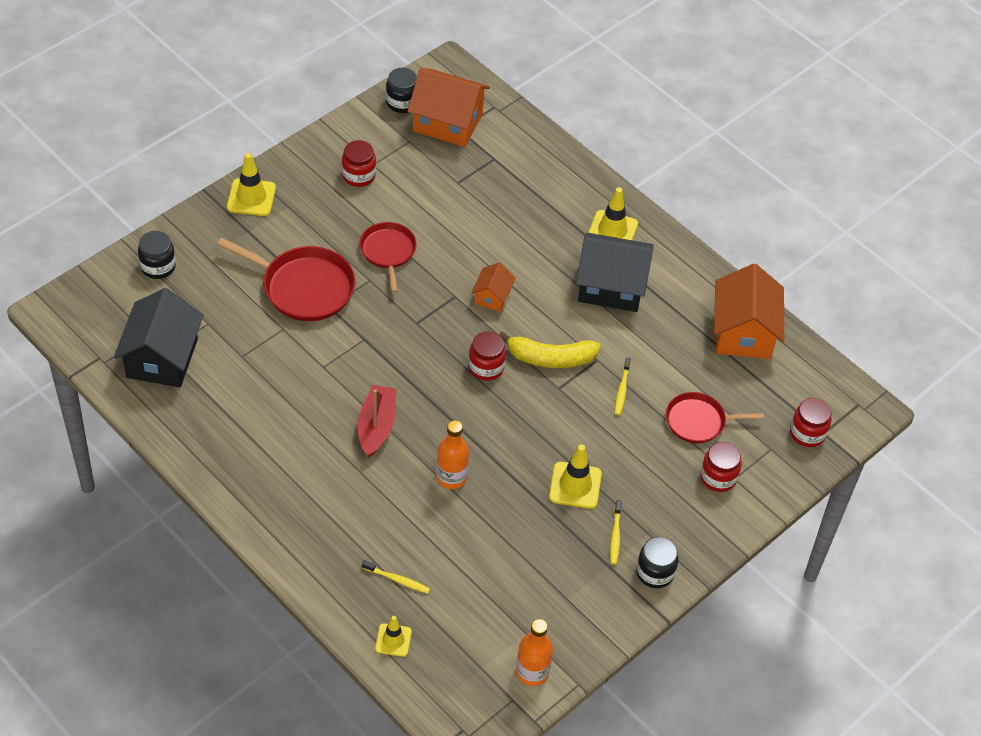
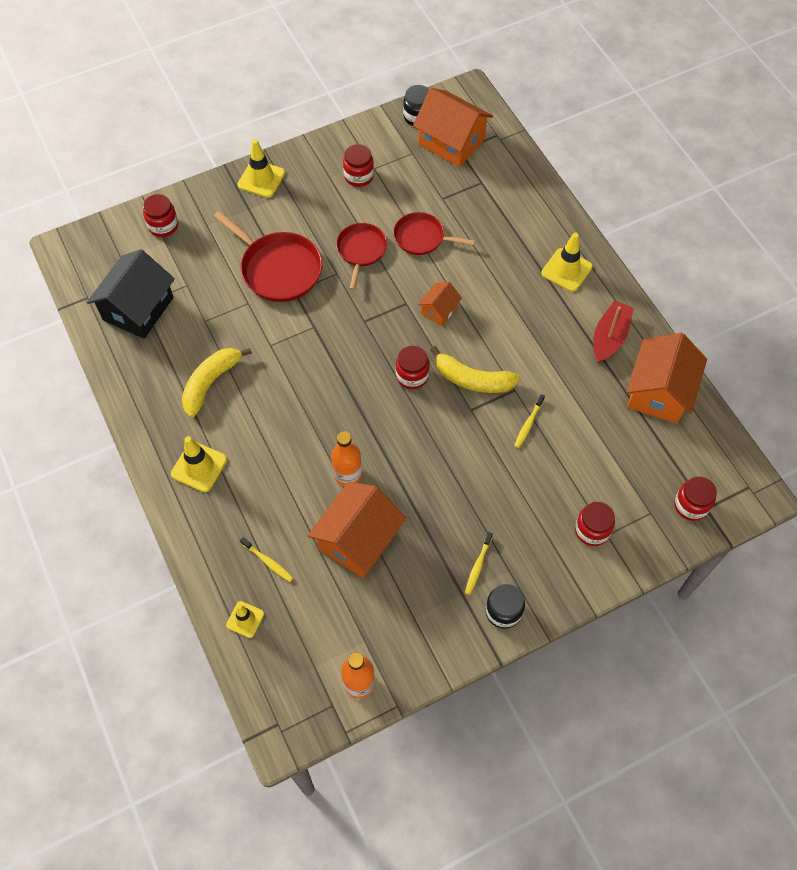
camera: 20 degrees right, 10 degrees up
(158, 267) = (163, 226): black jar -> red jar
(271, 418) = (210, 383): none -> yellow banana
(376, 426) = (298, 411): red boat -> red boat (609, 337)
(484, 538) = (358, 540): none -> orange house
(575, 485) = (456, 507): yellow traffic cone -> yellow traffic cone (199, 467)
(611, 286) = (549, 322): black house -> none
(698, 421) = (590, 470): red pan -> red pan (422, 237)

